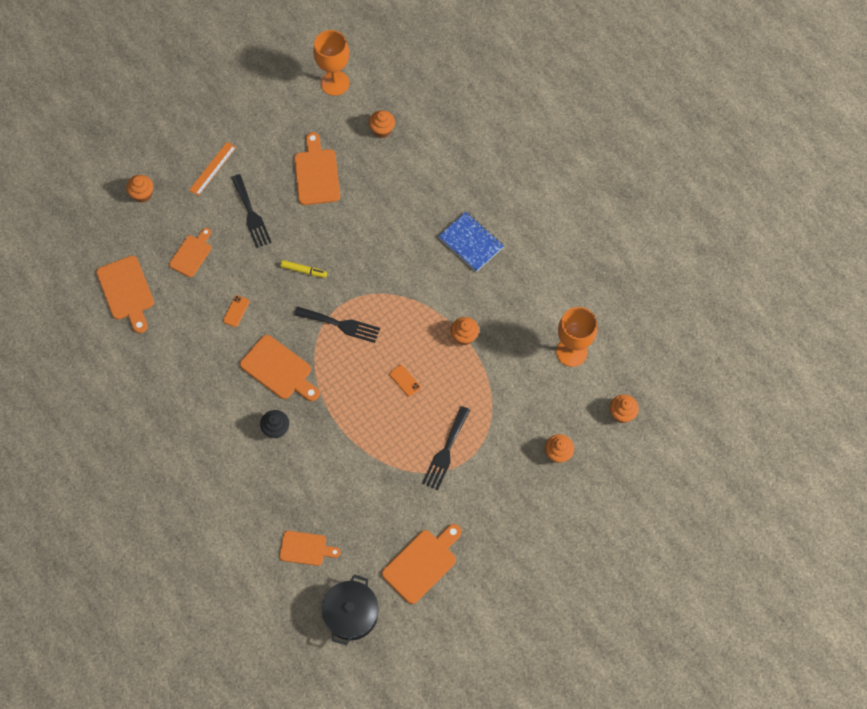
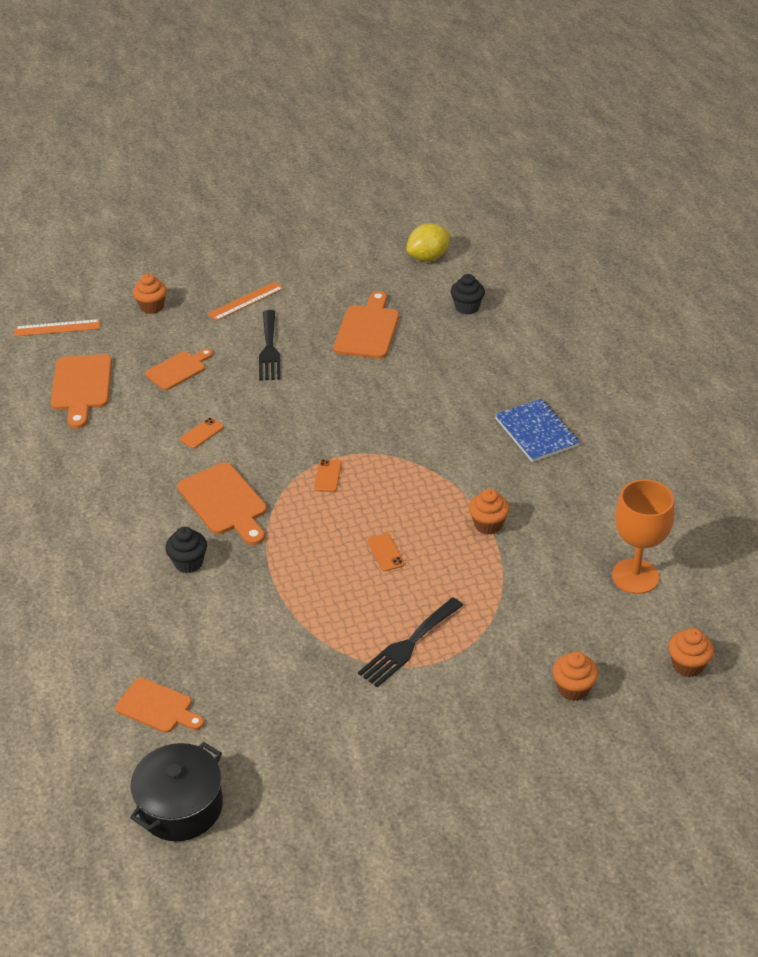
camera: 20 degrees right, 25 degrees down
(79, 237) = (57, 328): none -> orange ruler
(304, 270) = (307, 413): yellow marker -> none
(335, 83) = (428, 258): orange goblet -> yellow lemon
(341, 325) = (328, 476): black fork -> orange phone
(382, 130) = (467, 307): orange cupcake -> black cupcake
(422, 563) = (314, 771): orange cutting board -> none

